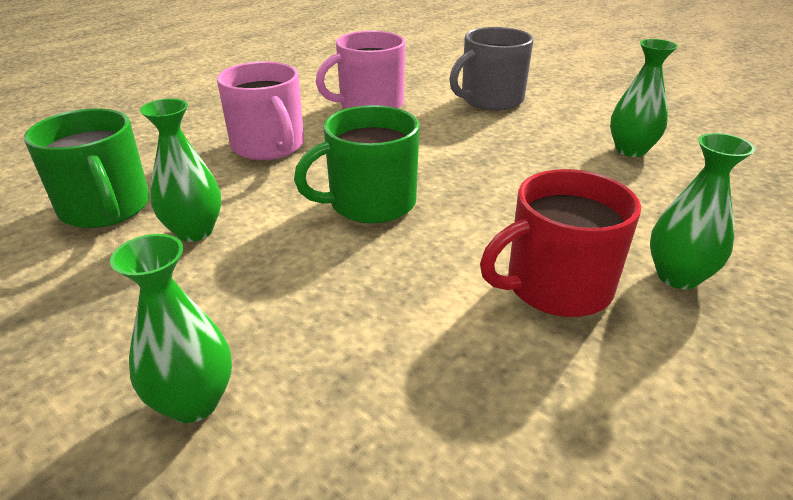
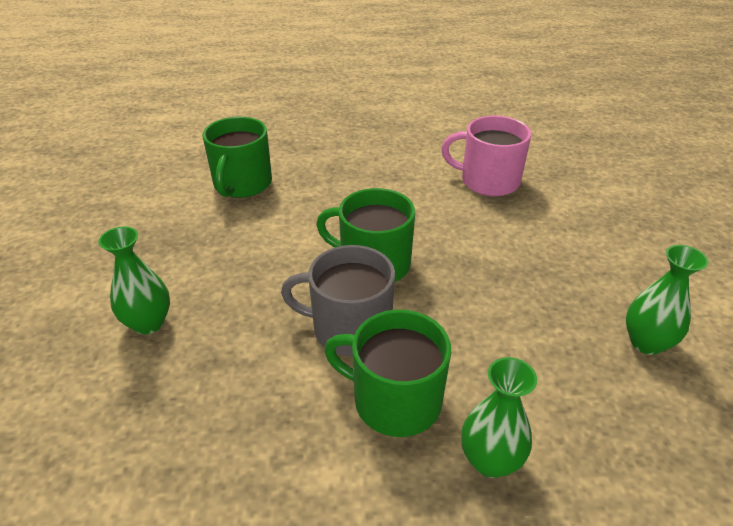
camera: 45 degrees right, 5 degrees up
(194, 231) = (261, 225): green vase -> none
(269, 146) = (374, 184): pink mug -> none
(490, 100) = (596, 224): grey mug -> grey mug (349, 328)
(555, 286) = (394, 400): red mug -> green mug

